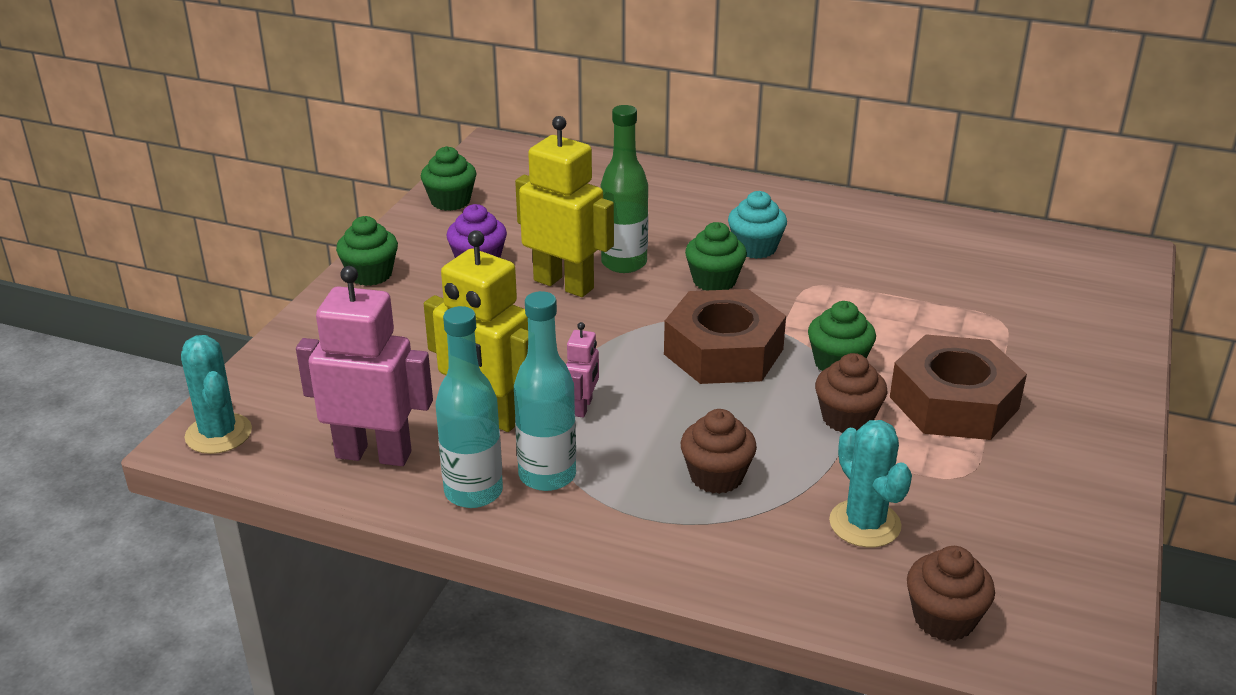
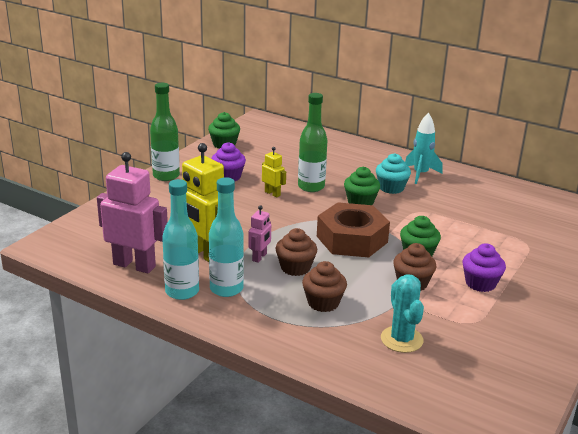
camera: 10 degrees right, 5 degrees down
(218, 434) = (55, 244): turquoise cactus -> none
(370, 274) = (166, 176): green cupcake -> green bottle
(564, 284) = (272, 193): yellow robot -> yellow robot, size x0.48
(794, 217) = (420, 174): none -> turquoise rocket
(944, 618) = (430, 396): brown cupcake -> brown cupcake (295, 268)
(953, 402) = (480, 283): brown nut -> purple cupcake

